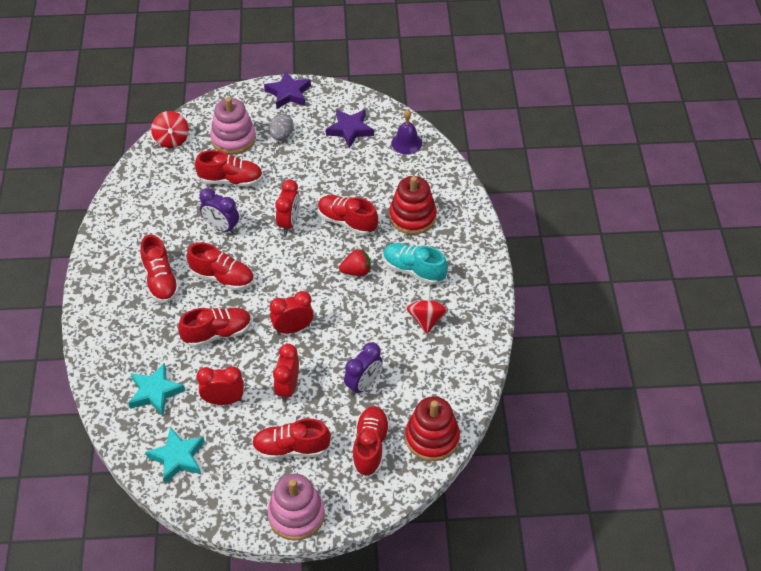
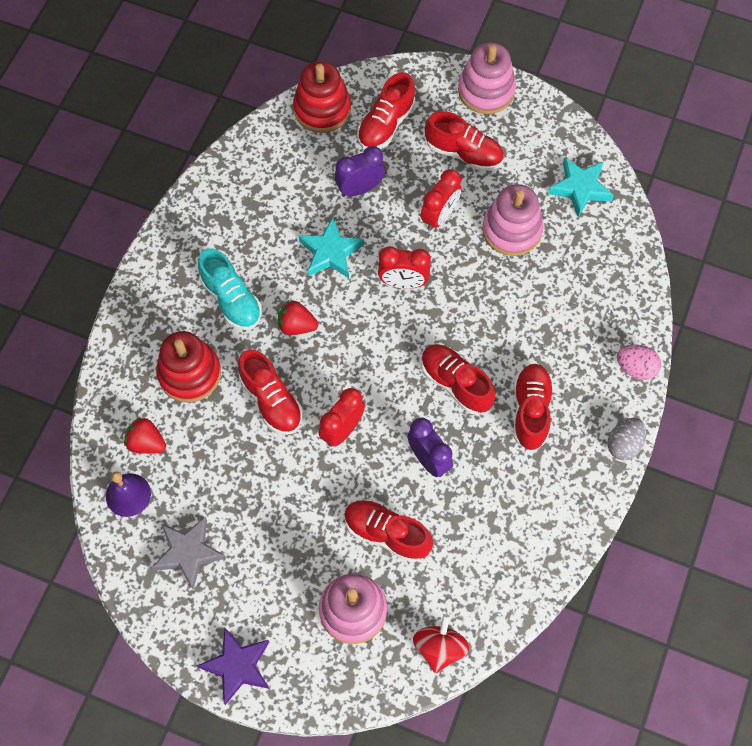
camera: 155 degrees left, 15 degrees up
(90, 336) = (635, 368): none -> pink egg
(155, 392) = (581, 268): turquoise star -> turquoise star (330, 252)
(217, 333) = (489, 311): red shoe -> none
(223, 400) = (512, 230): red clock -> pink stacking toy
(282, 136) = (285, 584): grey egg -> grey egg (624, 444)
(350, 130) = (188, 553): purple star -> grey star
(414, 171) = (146, 443): none -> red strawberry
(426, 319) = (253, 233): red spinning top -> none

